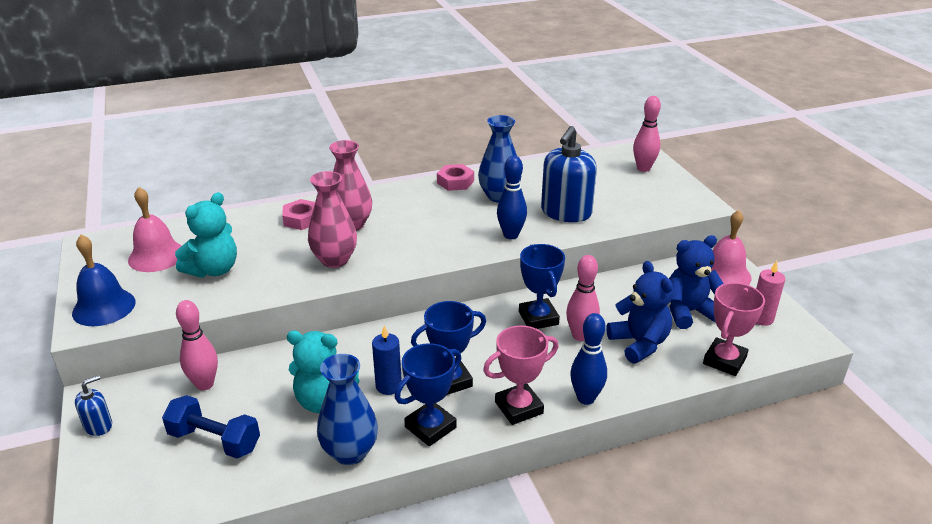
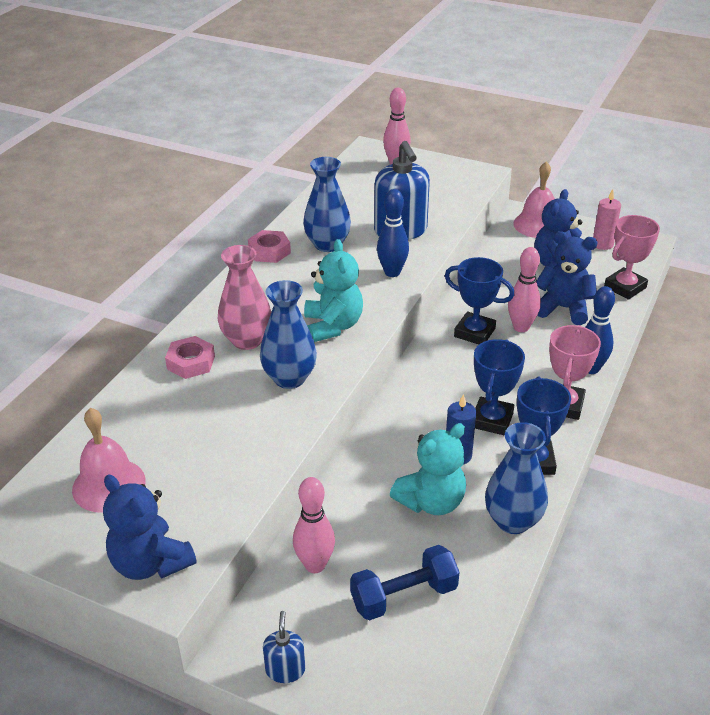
camera: 45 degrees left, 5 degrees up
(104, 307) = (150, 563): blue bell -> blue teddy bear
(213, 270) = (194, 458): turquoise teddy bear -> turquoise teddy bear (333, 326)
(335, 260) = (289, 378): pink vase -> blue vase
(724, 361) = (625, 287): pink trophy -> pink trophy turned 60 degrees clockwise

